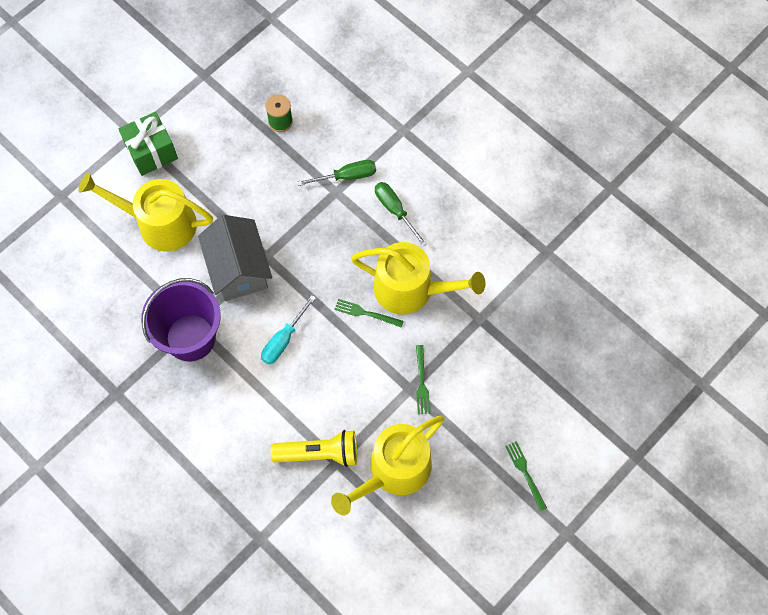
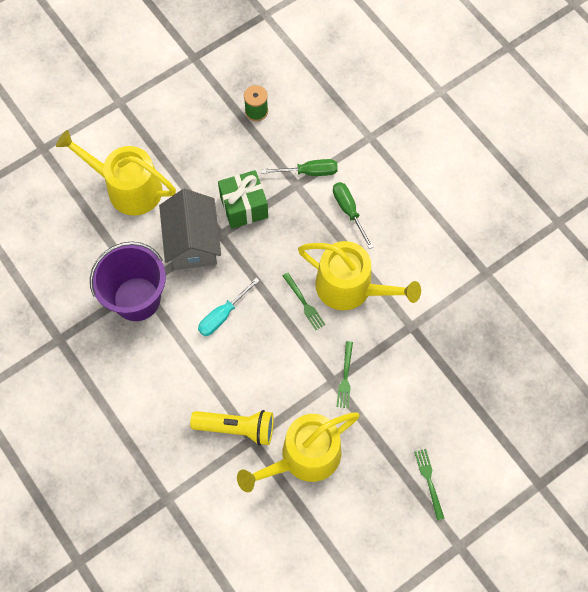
camera: 10 degrees right, 0 degrees up
(151, 152) = (132, 121): green gift -> green gift (244, 207)
(366, 313) = (304, 303): green fork -> green fork turned 150 degrees counterclockwise

